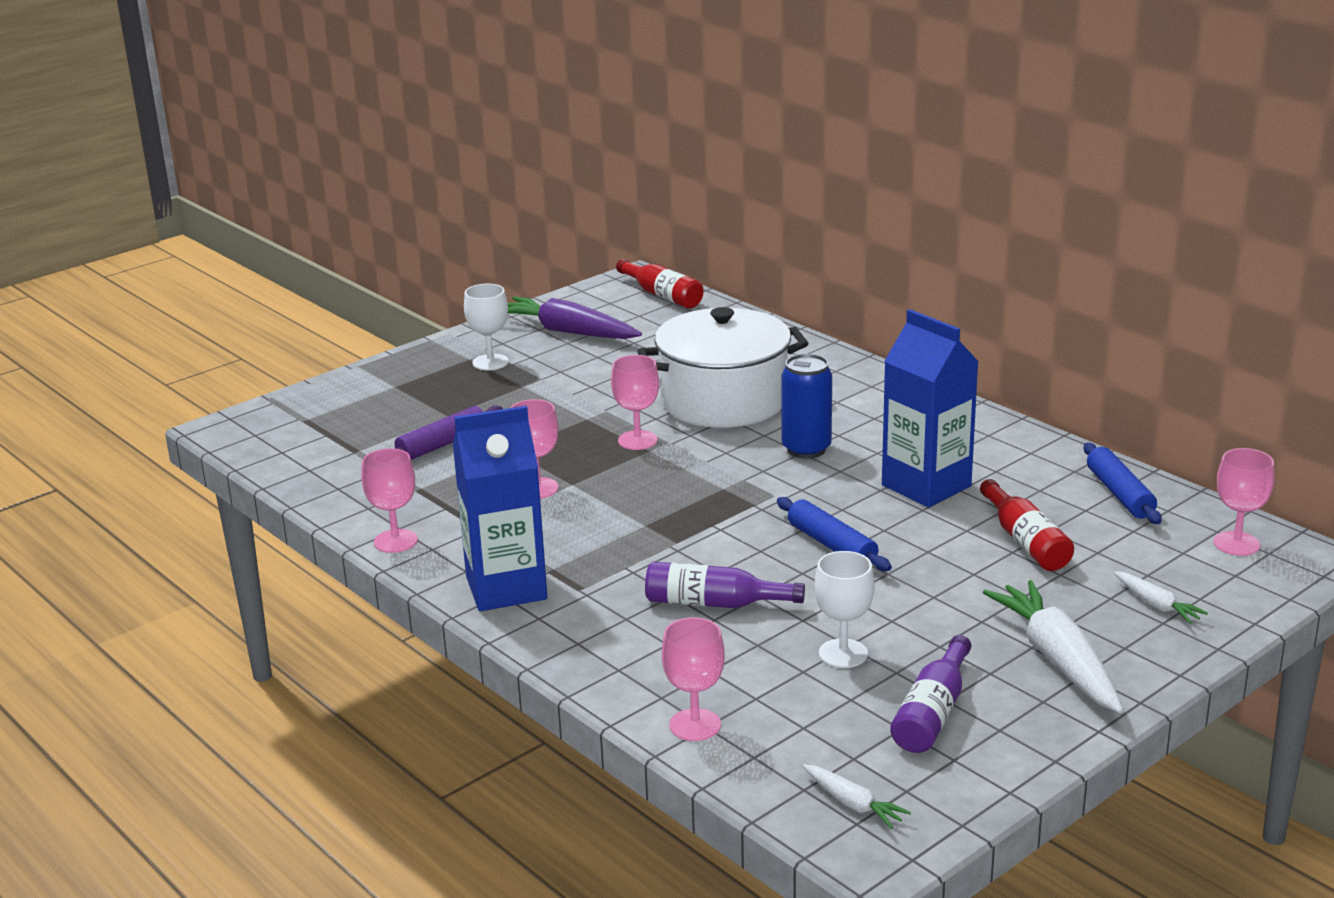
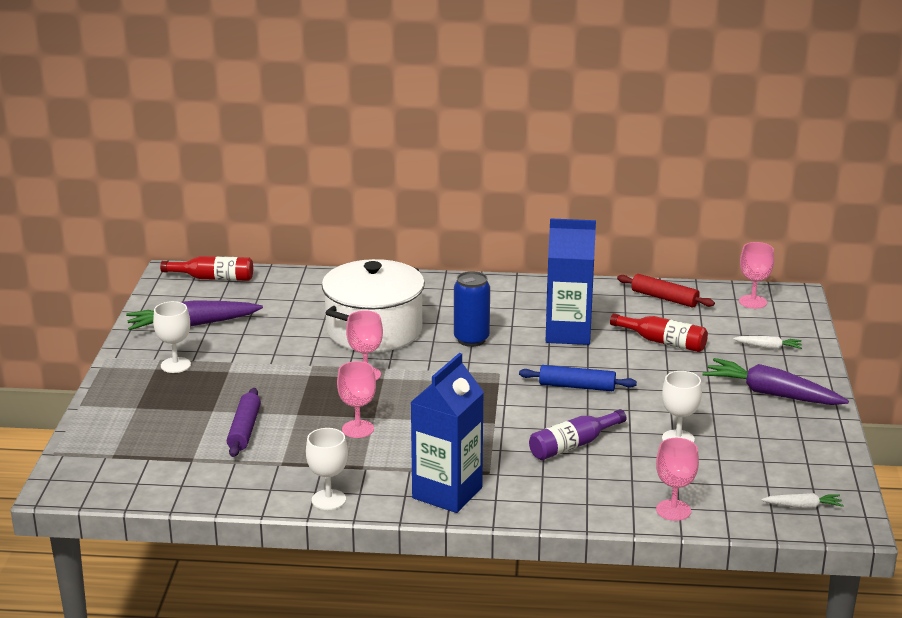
camera: 45 degrees left, 0 degrees up
(395, 541) = (328, 500): pink goblet -> white goblet
(932, 712) = (763, 446): purple bottle -> none
(1057, 659) = (771, 394): white carrot -> purple carrot
(1119, 494) = (664, 298): blue rolling pin -> red rolling pin

